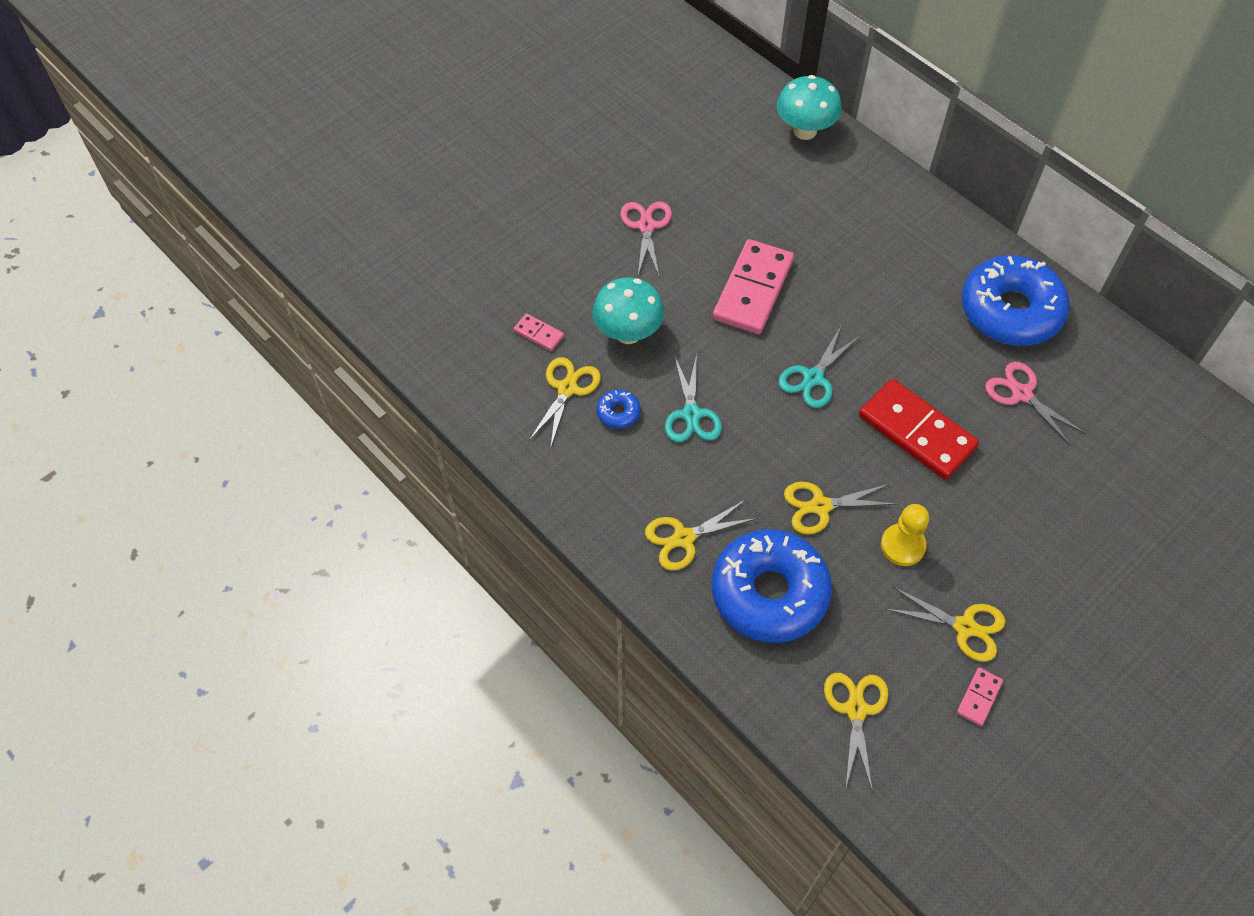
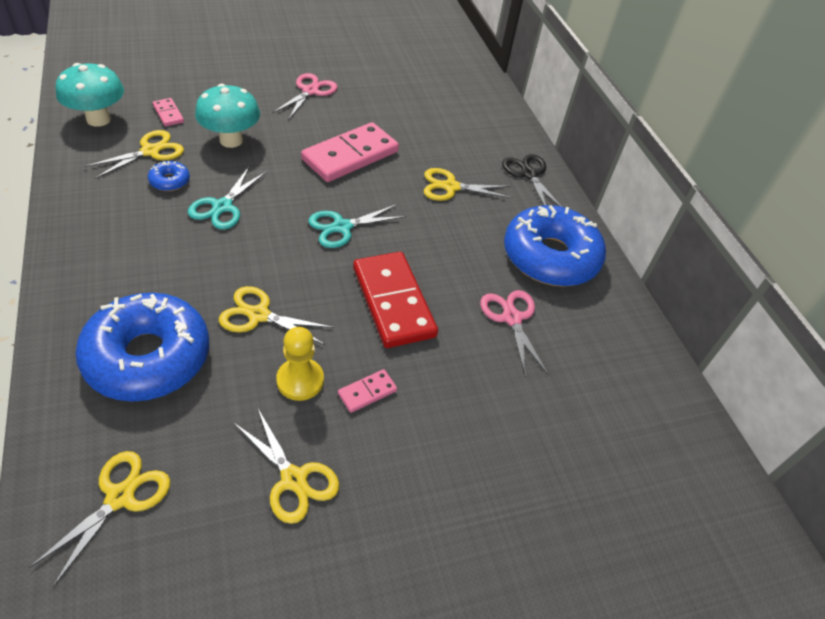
camera: 20 degrees right, 10 degrees down
(683, 538) = (124, 282): yellow scissors -> yellow scissors (450, 187)
(805, 131) = (478, 89): turquoise mushroom -> turquoise mushroom (98, 119)
(929, 221) = (528, 174): none -> black scissors
(979, 697) = (247, 554): pink domino -> pink domino (367, 392)

